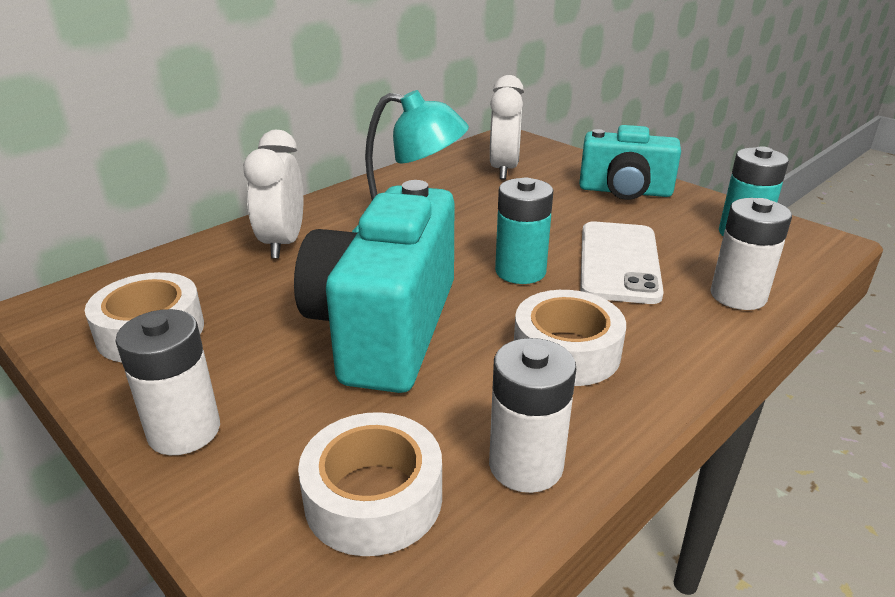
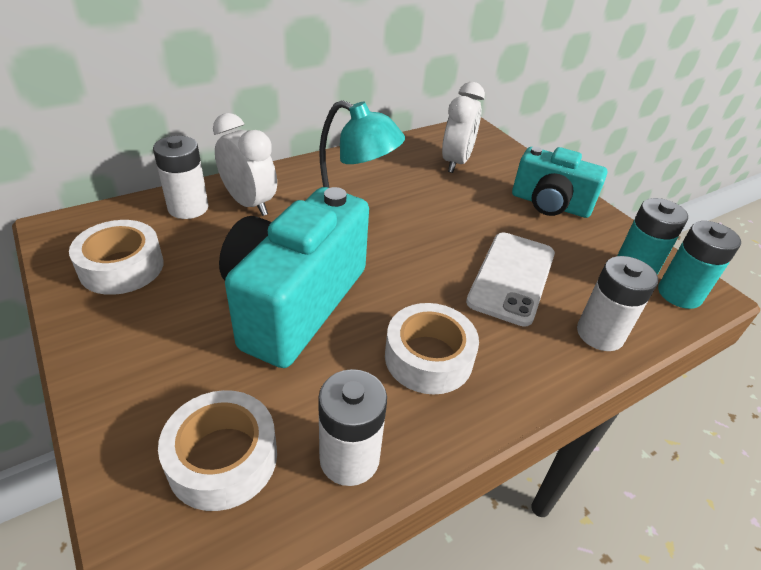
camera: 10 degrees right, 10 degrees up
(184, 431) = (111, 363): white battery -> white battery (188, 208)
(283, 243) = (249, 204): white clock -> white clock turned 120 degrees clockwise
(520, 271) = (425, 269): turquoise battery -> turquoise battery (679, 294)

